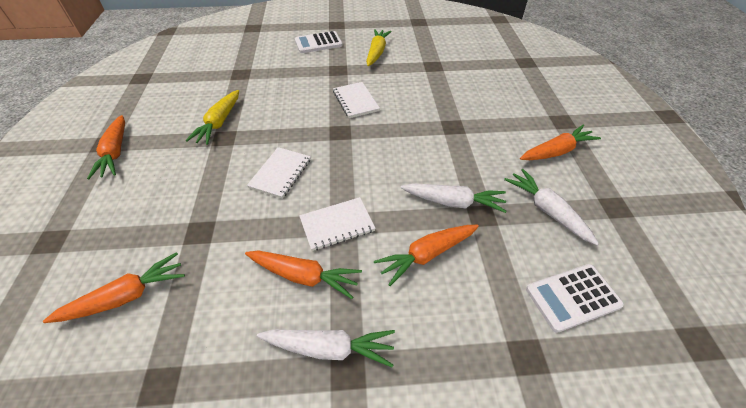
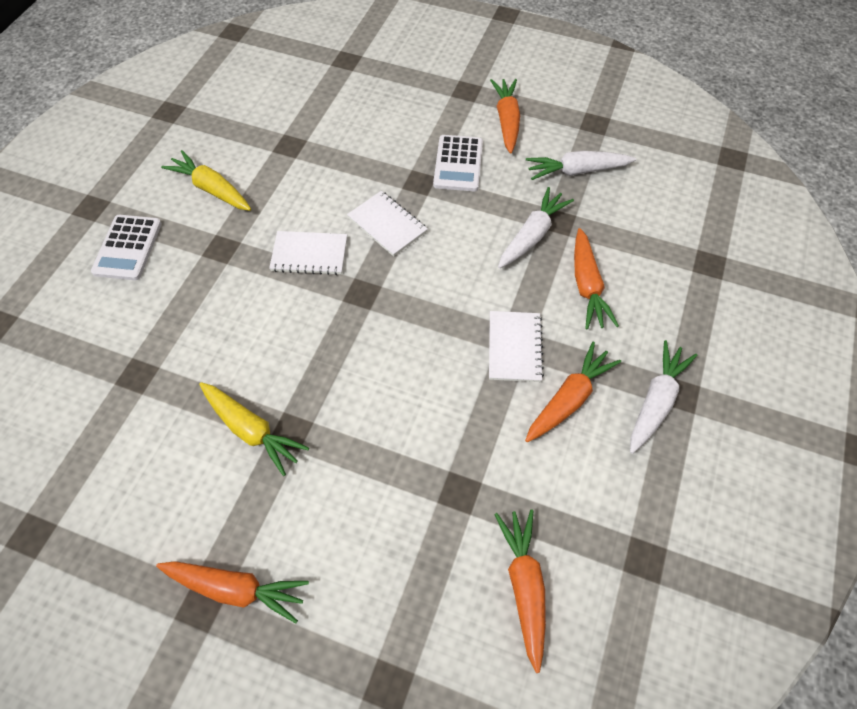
camera: 65 degrees left, 10 degrees up
(280, 173) = (403, 380): white notebook -> white notebook (387, 225)
(572, 297) = (670, 206): white calculator -> white calculator (458, 164)

